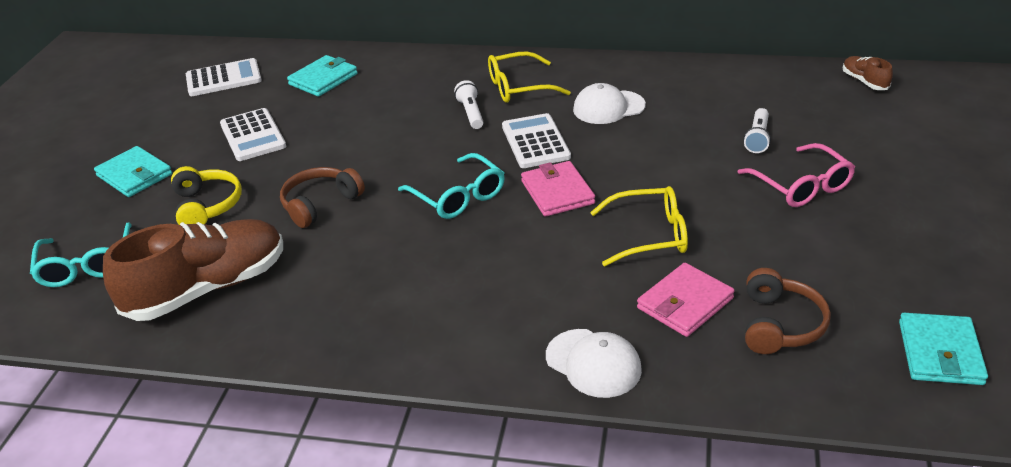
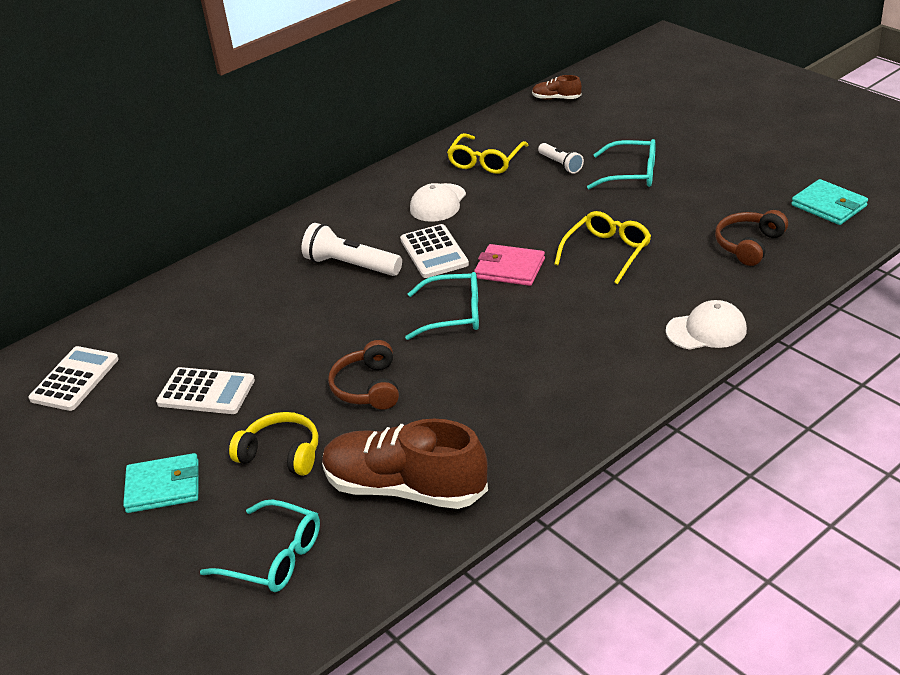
camera: 50 degrees left, 0 degrees up
(208, 288) = (405, 488): brown shoe -> brown shoe turned 75 degrees counterclockwise
(323, 79) = (175, 321): turquoise wallet -> none
(471, 113) = (351, 265): white flashlight -> white flashlight, size x1.66
(519, 87) = (350, 229): yellow glasses -> yellow glasses (486, 161)
(535, 142) = (434, 252): white calculator -> white calculator turned 135 degrees counterclockwise
(685, 303) = (690, 270): pink wallet -> none
(780, 324) = (749, 245): brown headphones -> brown headphones turned 105 degrees counterclockwise
(801, 185) = (630, 174): pink glasses -> turquoise glasses

